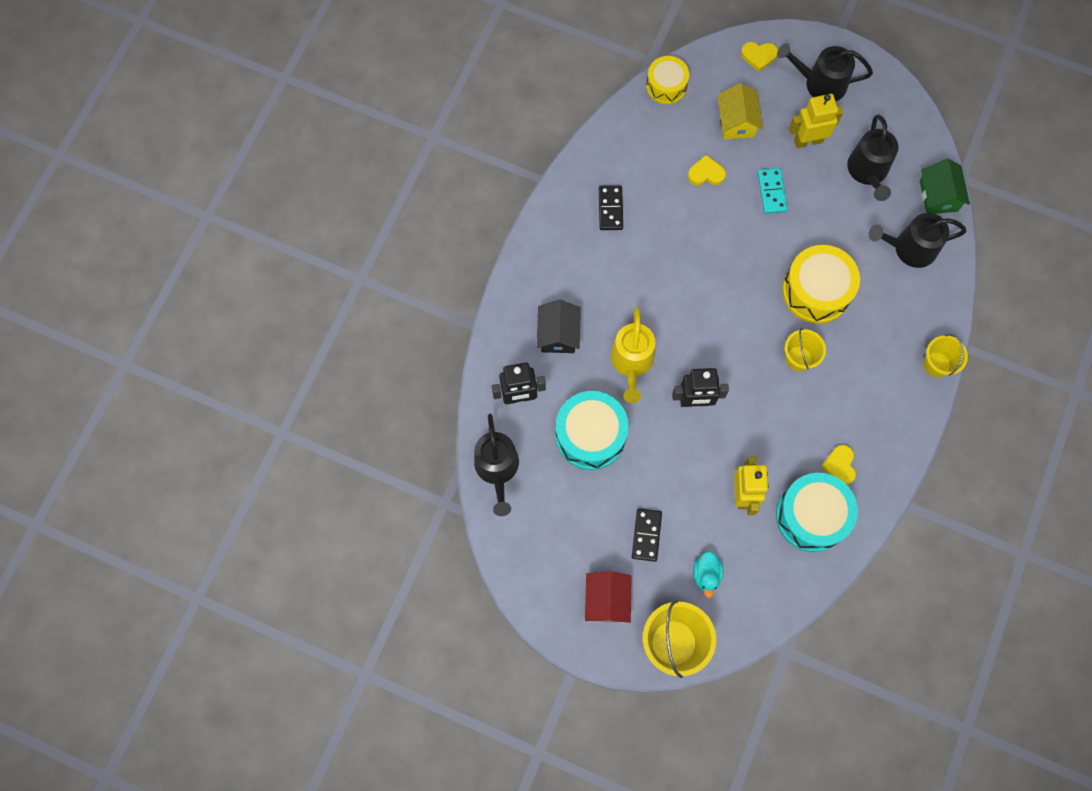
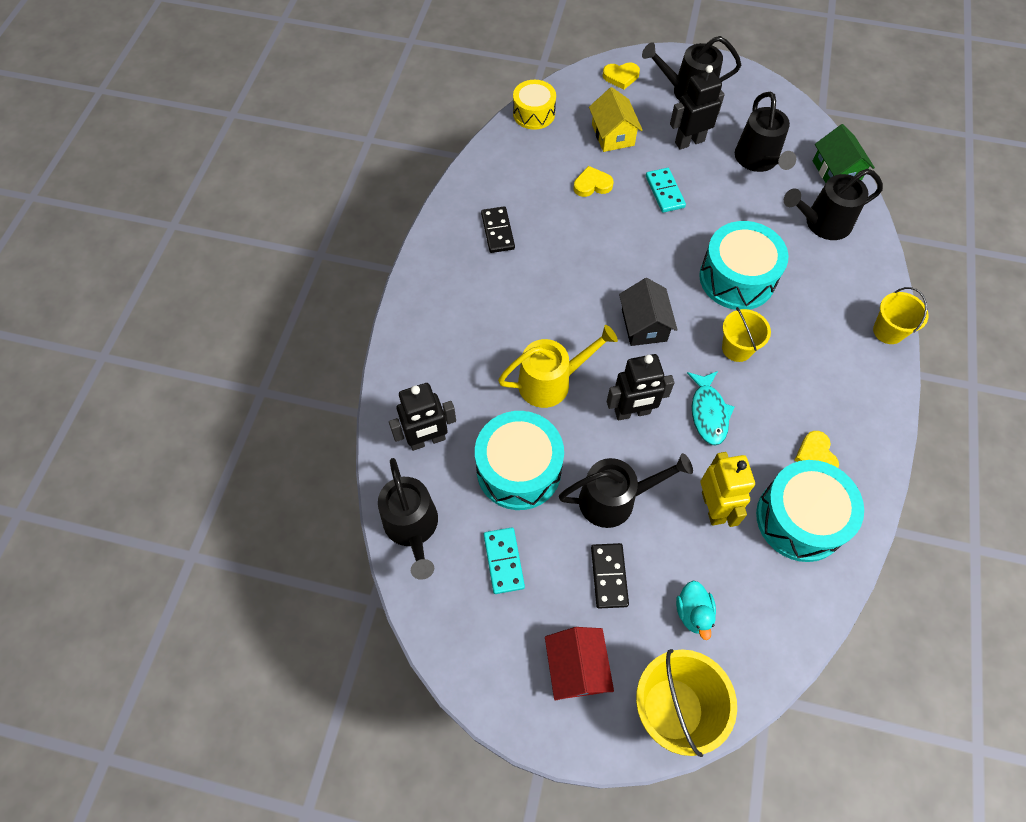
camera: 10 degrees left, 10 degrees down
(558, 334) = (462, 365): black house -> black house (644, 325)
(565, 509) = (503, 561): none -> turquoise domino
(631, 363) = (551, 382): yellow watering can -> yellow watering can turned 105 degrees counterclockwise
(664, 474) = (615, 499): none -> black watering can
(759, 413) = (708, 413): none -> turquoise fish
(807, 141) = (689, 141): yellow robot -> black robot
(816, 291) = (737, 278): yellow drum -> turquoise drum

